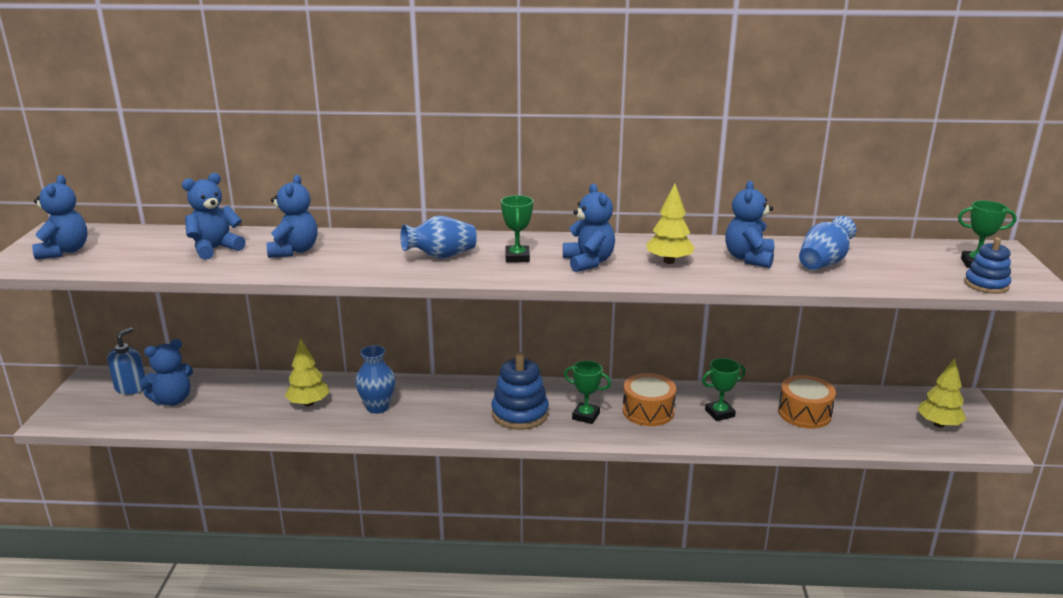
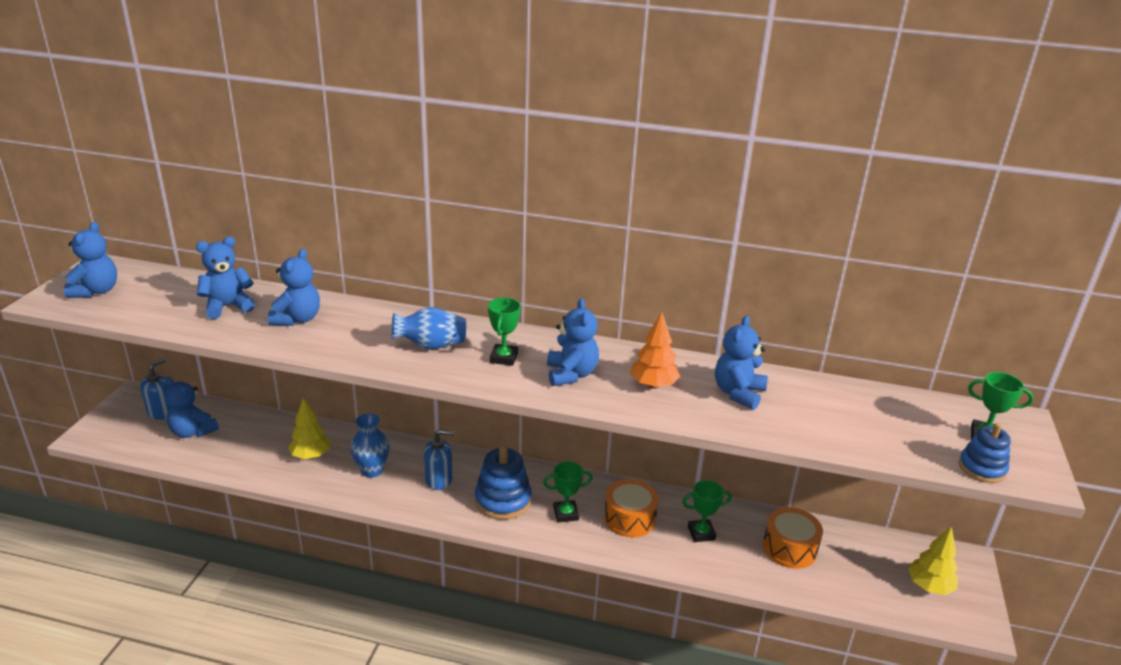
camera: 10 degrees right, 5 degrees up
(172, 400) = (192, 432): blue teddy bear -> blue teddy bear turned 60 degrees clockwise
(449, 405) = (439, 479): none -> blue soap dispenser
(586, 416) = (566, 514): green trophy -> green trophy turned 45 degrees counterclockwise
(669, 261) = (653, 385): yellow tree -> orange tree
(823, 263) = (815, 411): blue vase -> none

